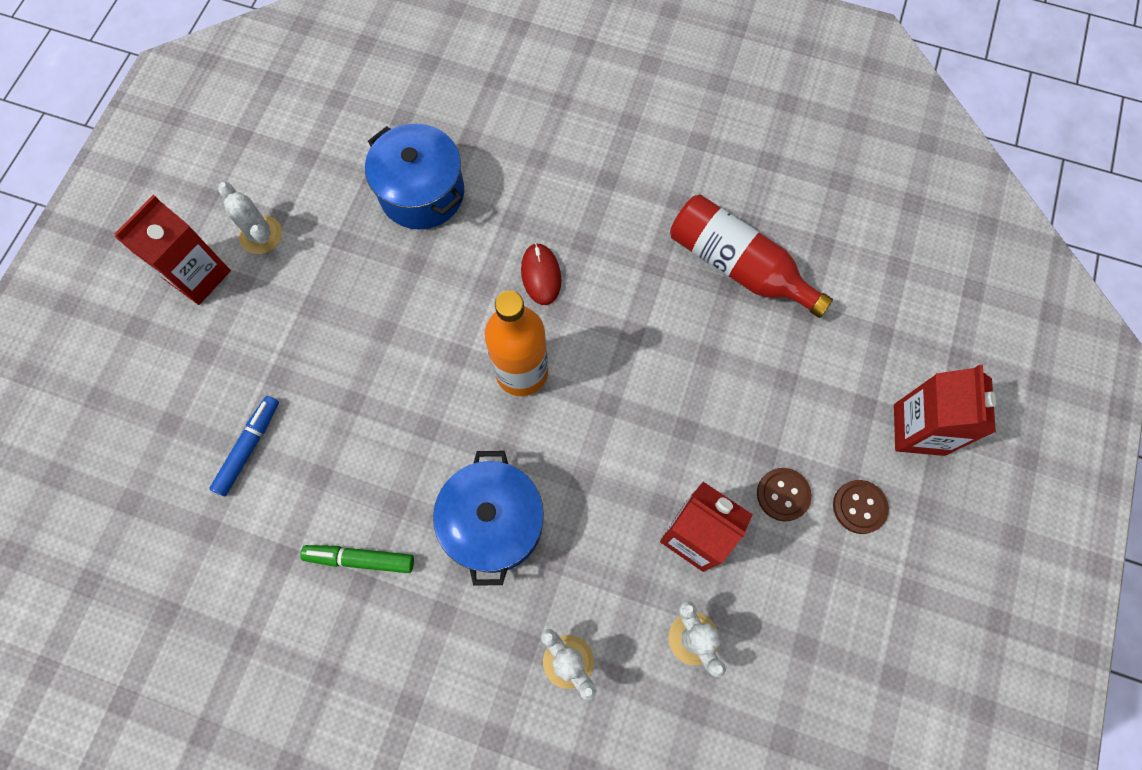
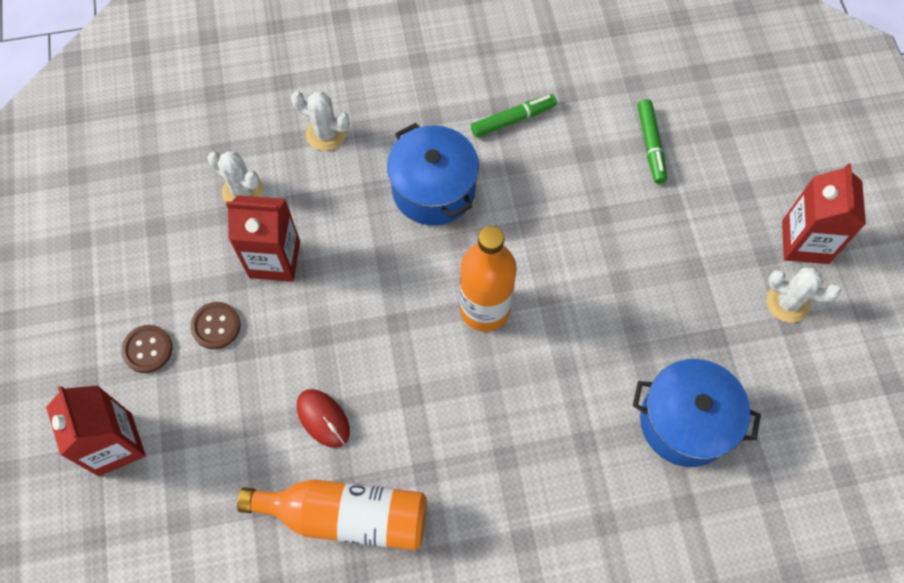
camera: 150 degrees right, 5 degrees down
(248, 447) = (650, 145): blue marker -> green marker
(541, 275) = (523, 403): red mouse -> red mouse (323, 418)
(738, 266) = (346, 516): red bottle -> orange bottle

